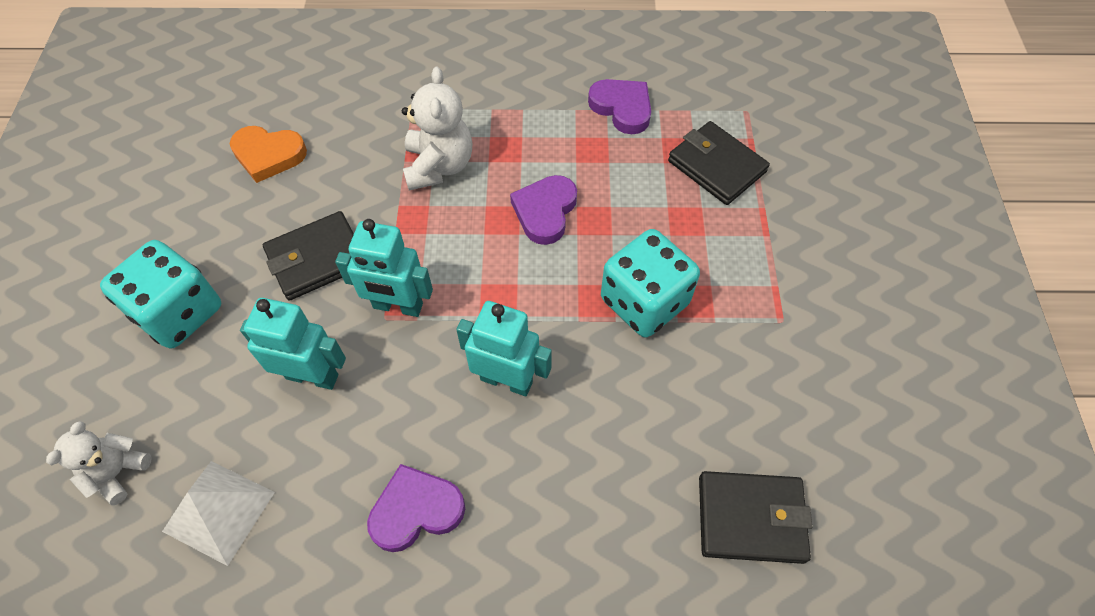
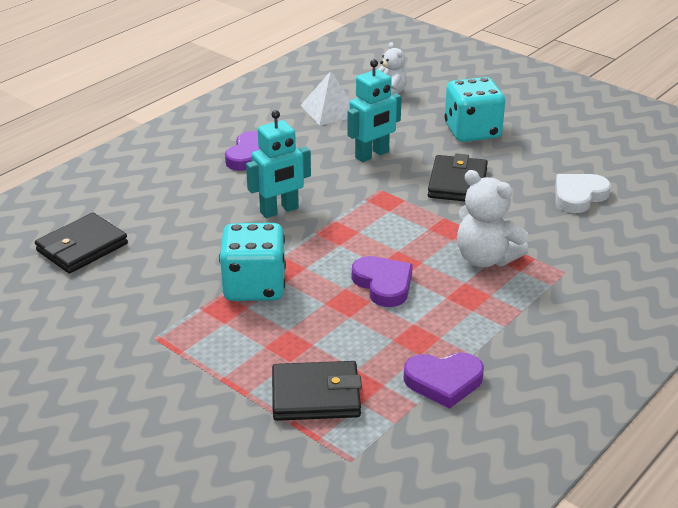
camera: 130 degrees right, 25 degrees down
(268, 155) = (579, 196): orange heart -> white heart
(398, 306) = (382, 196): turquoise robot -> none

